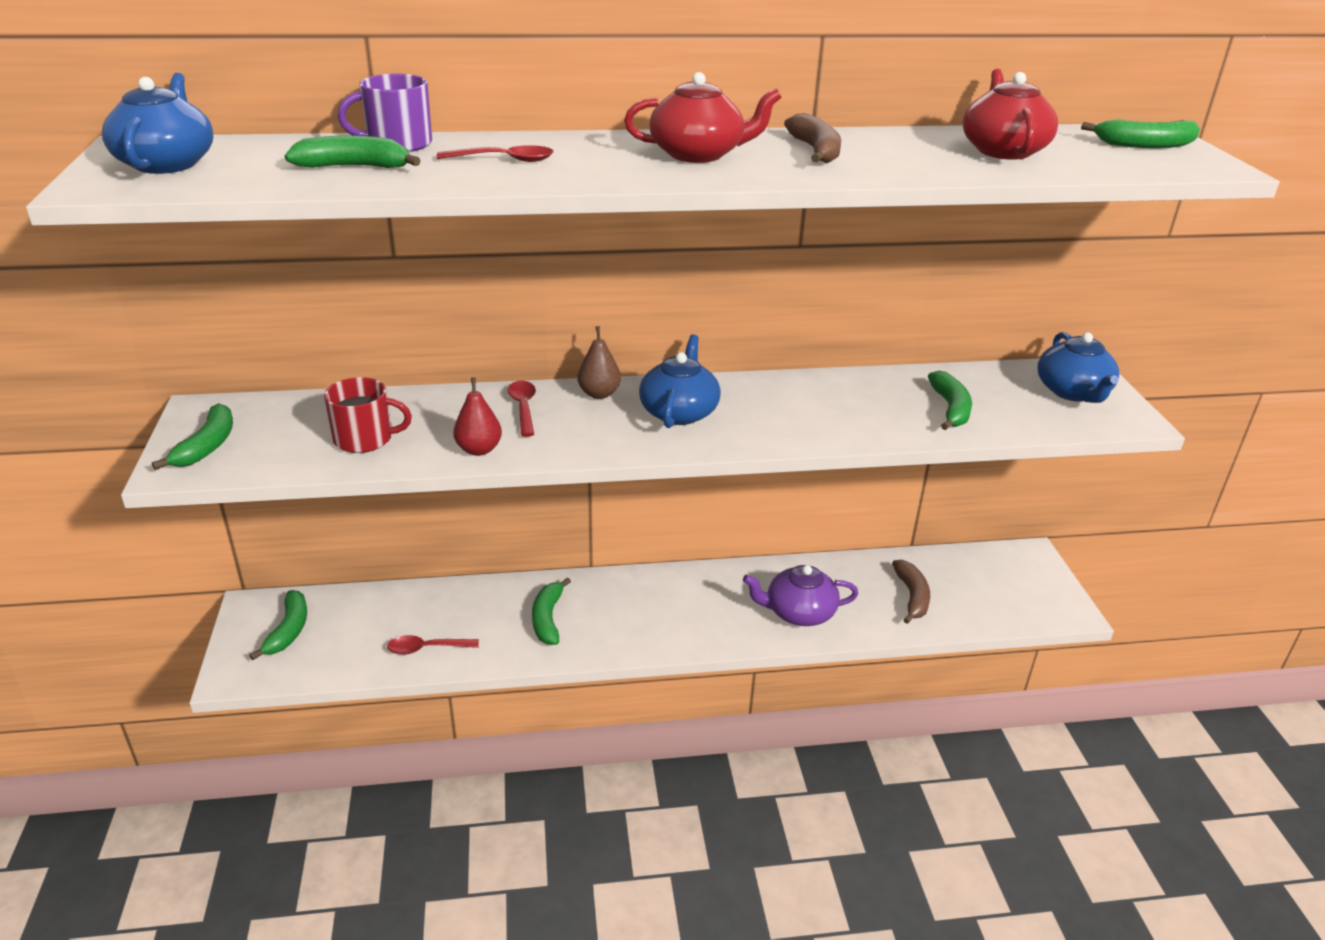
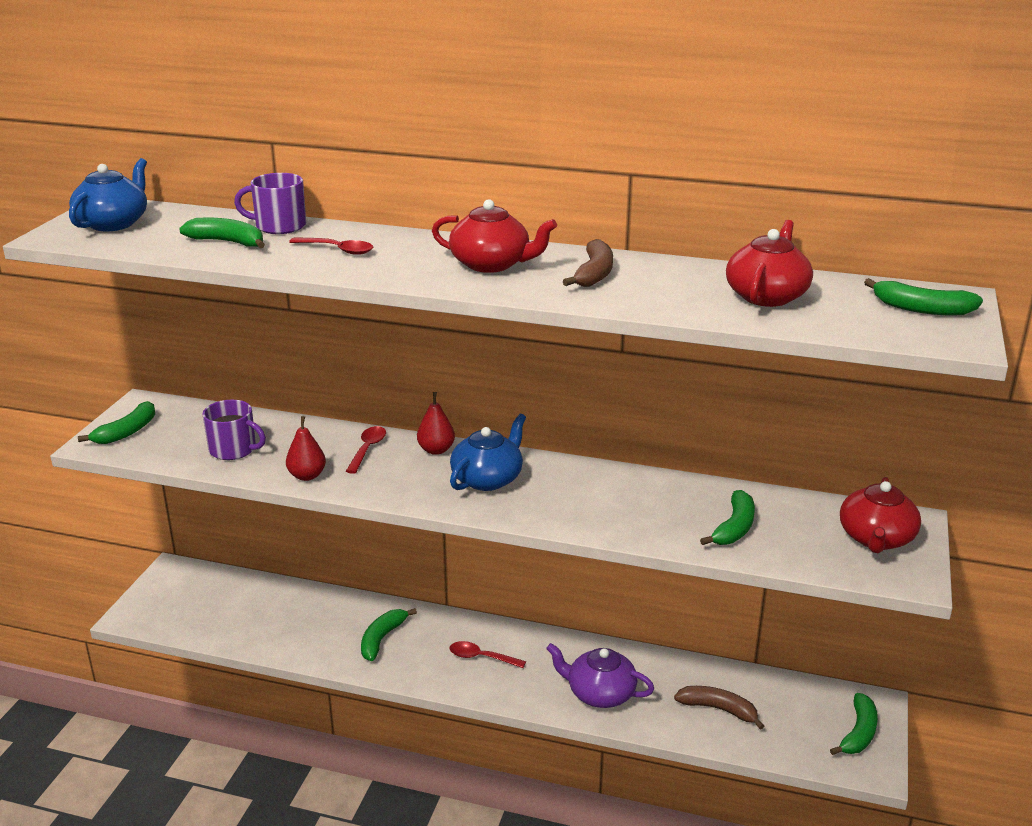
camera: 25 degrees right, 5 degrees down
(289, 630) = (186, 594): green banana -> green banana (858, 733)
(365, 439) = (234, 449): red mug -> purple mug
(426, 648) = (274, 636): red spoon -> red spoon (481, 657)
(599, 394) = (436, 450): brown pear -> red pear
(912, 596) = (718, 709): brown banana -> brown banana turned 90 degrees counterclockwise
(1073, 392) = (876, 538): blue teapot -> red teapot

